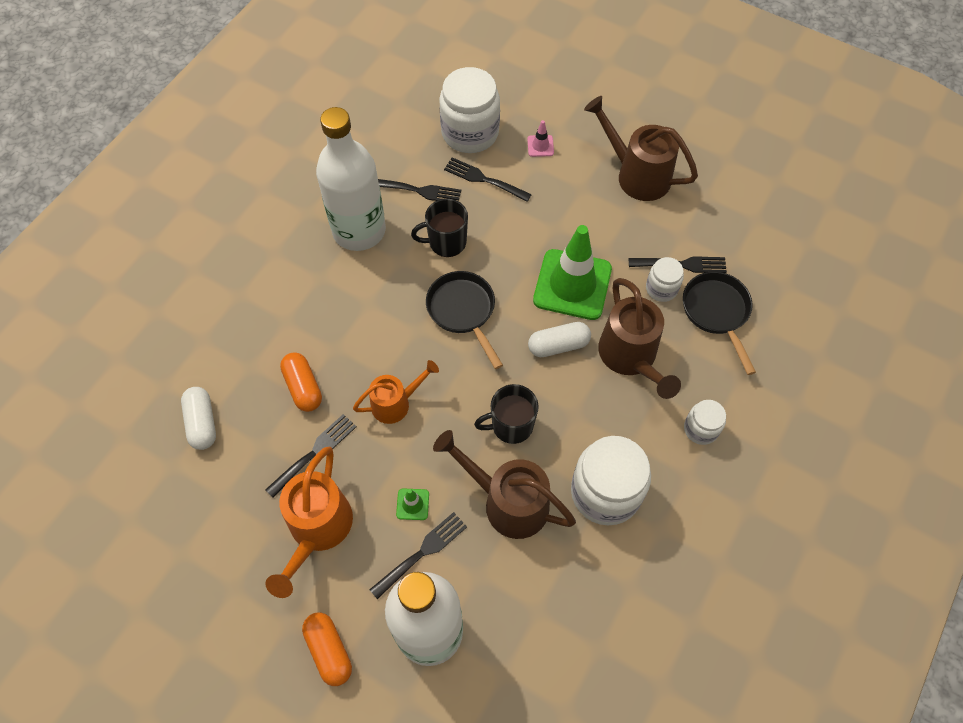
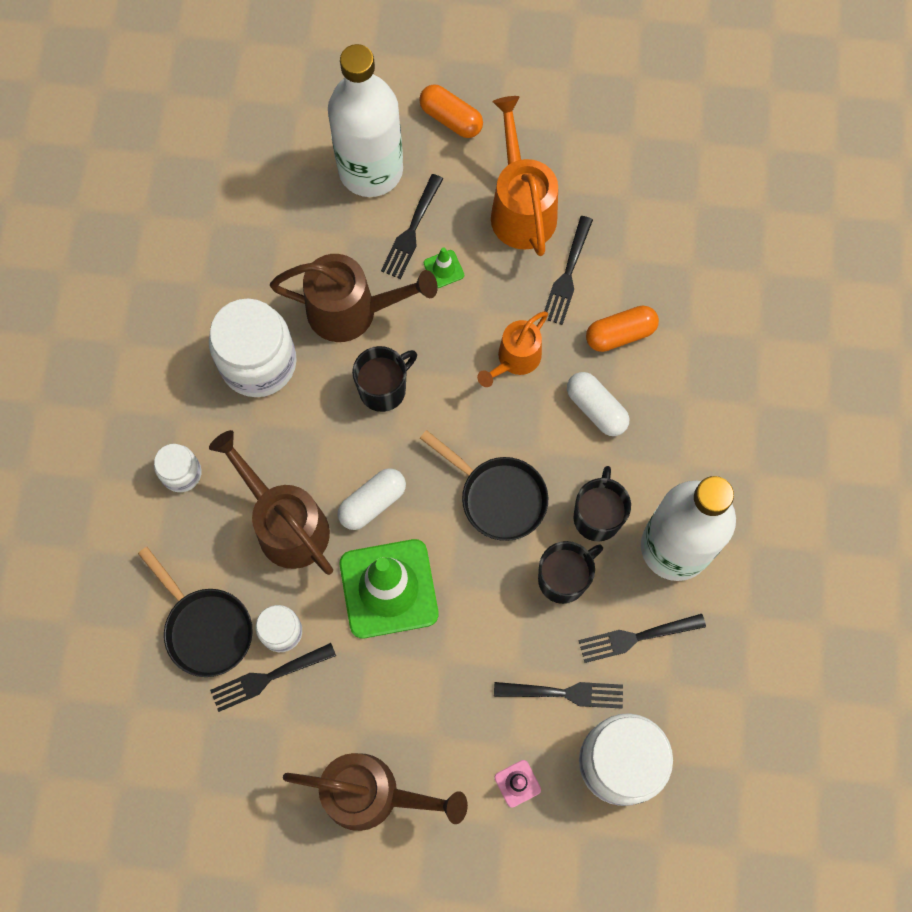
camera: 155 degrees right, 10 degrees up
(202, 423) = (697, 254): white capsule -> white capsule (596, 409)
(303, 387) = (620, 334): orange capsule -> orange capsule turned 60 degrees counterclockwise
(400, 270) = (597, 516): none -> black mug

